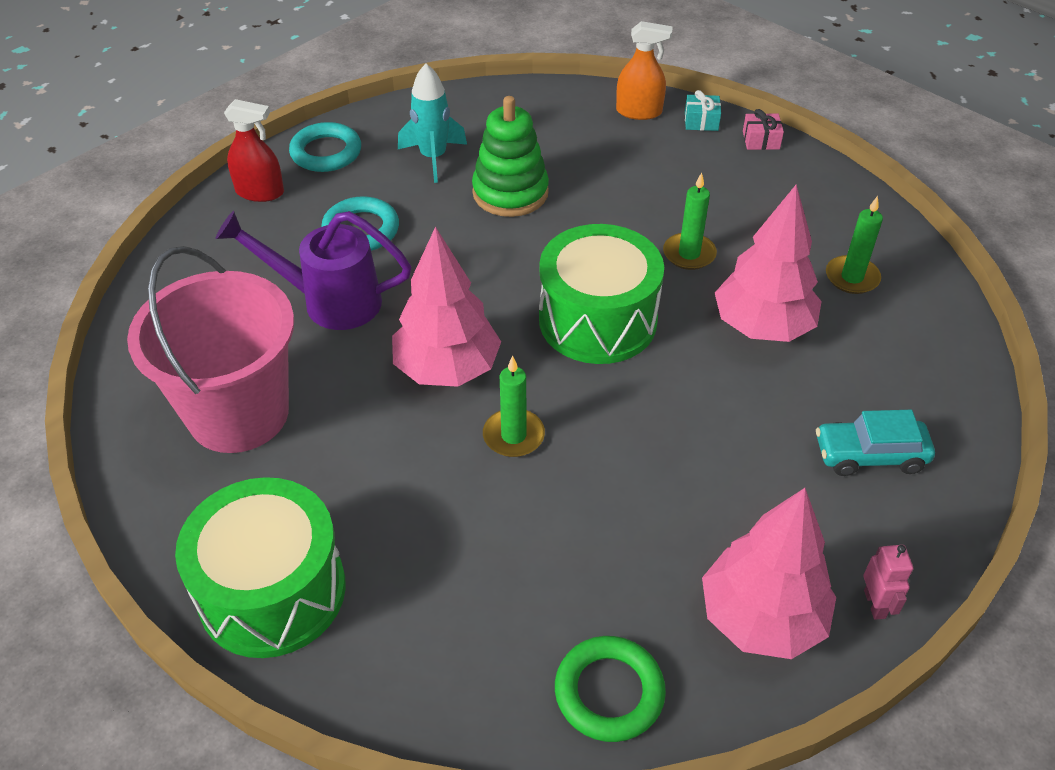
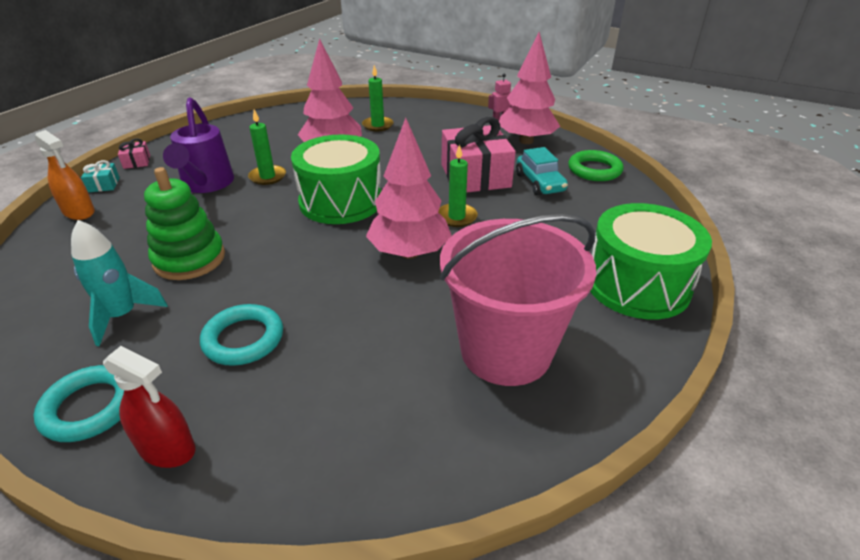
camera: 105 degrees left, 10 degrees down
(260, 192) = (167, 448): red spray bottle -> red spray bottle turned 120 degrees clockwise
(328, 301) = (351, 334): purple watering can -> purple watering can (206, 185)
(632, 491) = (475, 176): none -> pink gift
(639, 111) = (79, 212): orange spray bottle -> orange spray bottle turned 135 degrees clockwise
(852, 277) = (285, 130): green candle -> green candle (377, 125)
(870, 455) = (416, 123): turquoise car -> turquoise car (540, 183)

